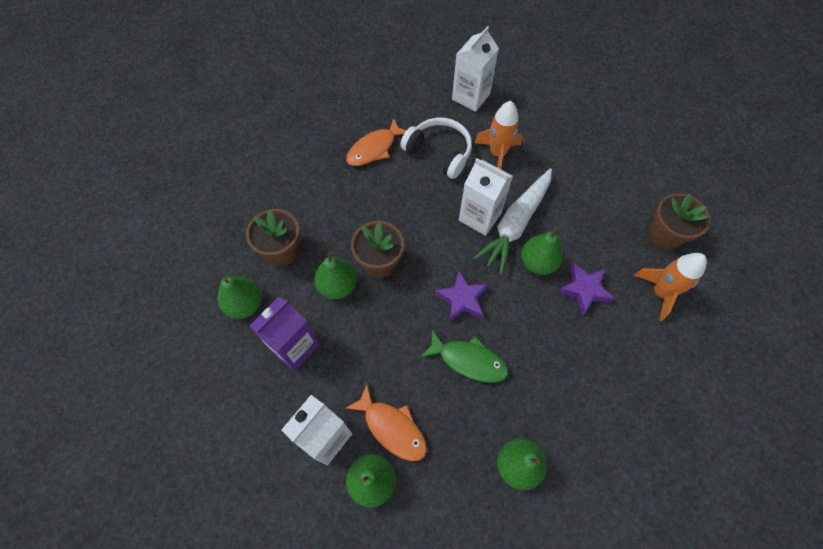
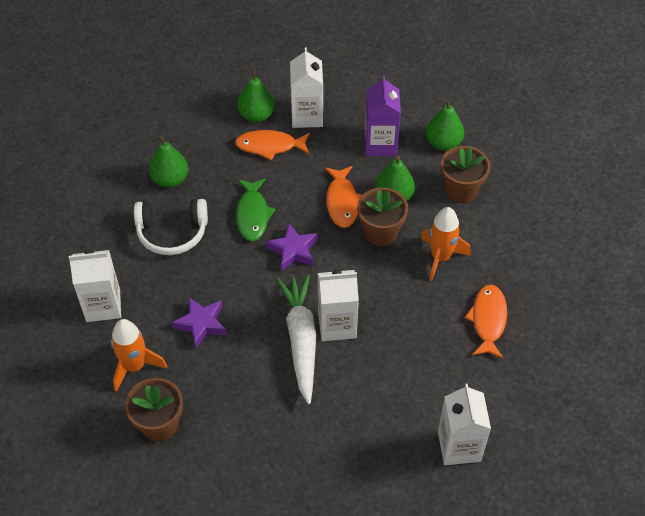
camera: 140 degrees right, 10 degrees down
(383, 313) = (342, 202): none -> orange fish
(439, 152) = (428, 360): white headphones -> white headphones (172, 233)
(468, 360) = (253, 215): green fish -> green fish turned 75 degrees counterclockwise
(497, 154) = (374, 398): orange rocket -> orange rocket (440, 257)
(538, 263) = (256, 320): green pear -> none
(661, 367) = (103, 305): none -> white carton

